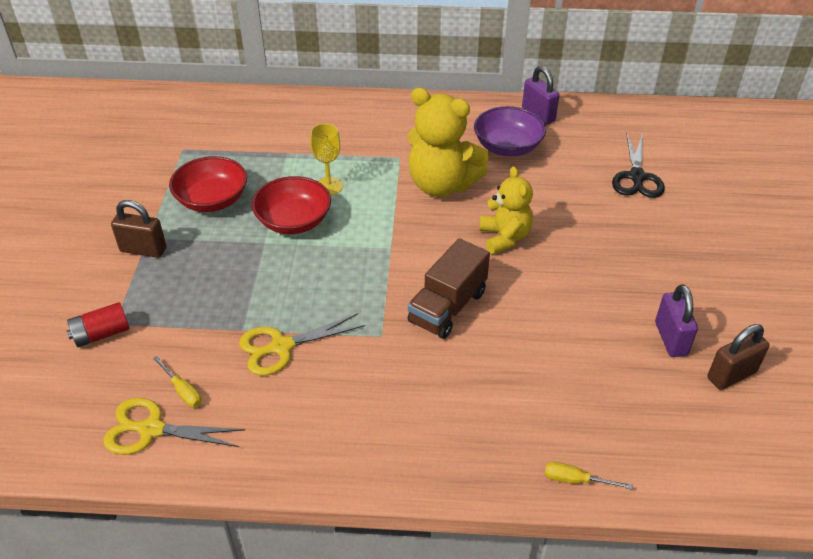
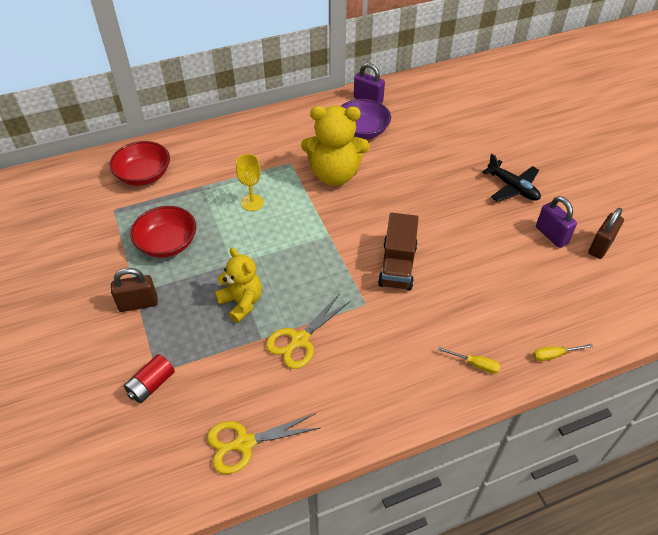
camera: 25 degrees left, 5 degrees up
(182, 391) = (248, 403): yellow screwdriver -> yellow screwdriver (475, 364)
(293, 221) = (243, 239): red bowl -> red bowl (144, 175)
(504, 237) = (403, 200): yellow teddy bear -> yellow teddy bear (241, 302)
(636, 177) = (461, 127): black scissors -> none
(656, 266) = (512, 187): none -> black plane

